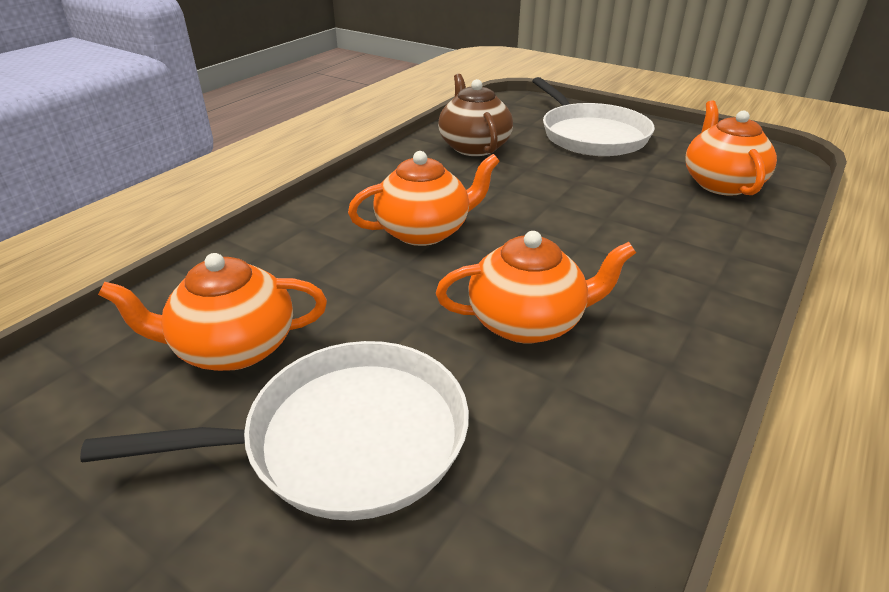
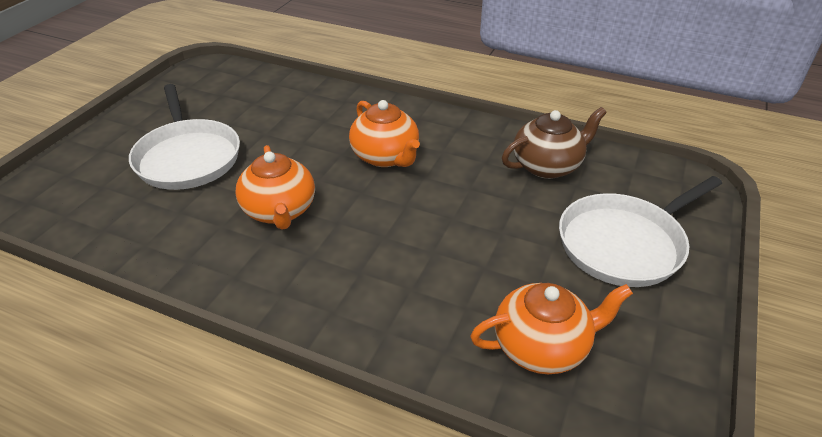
camera: 80 degrees right, 5 degrees up
(233, 348) = (256, 112): orange teapot -> none

